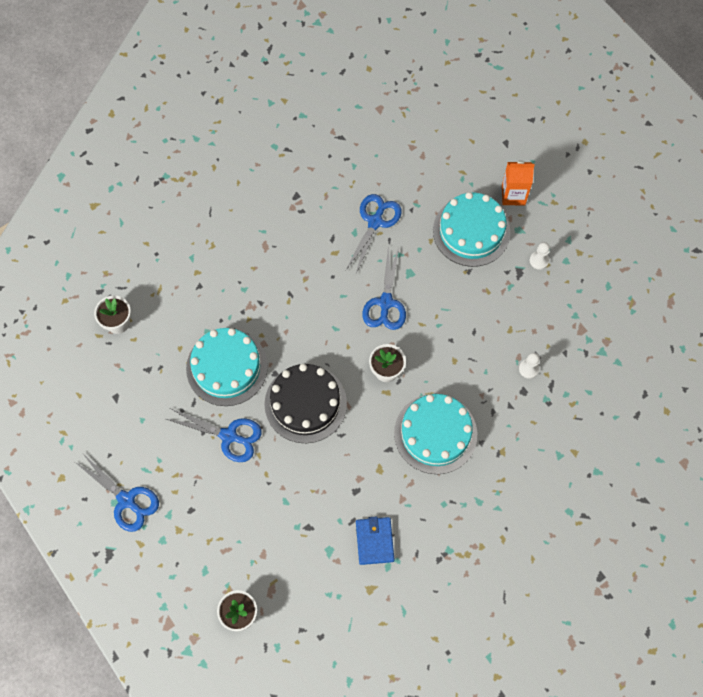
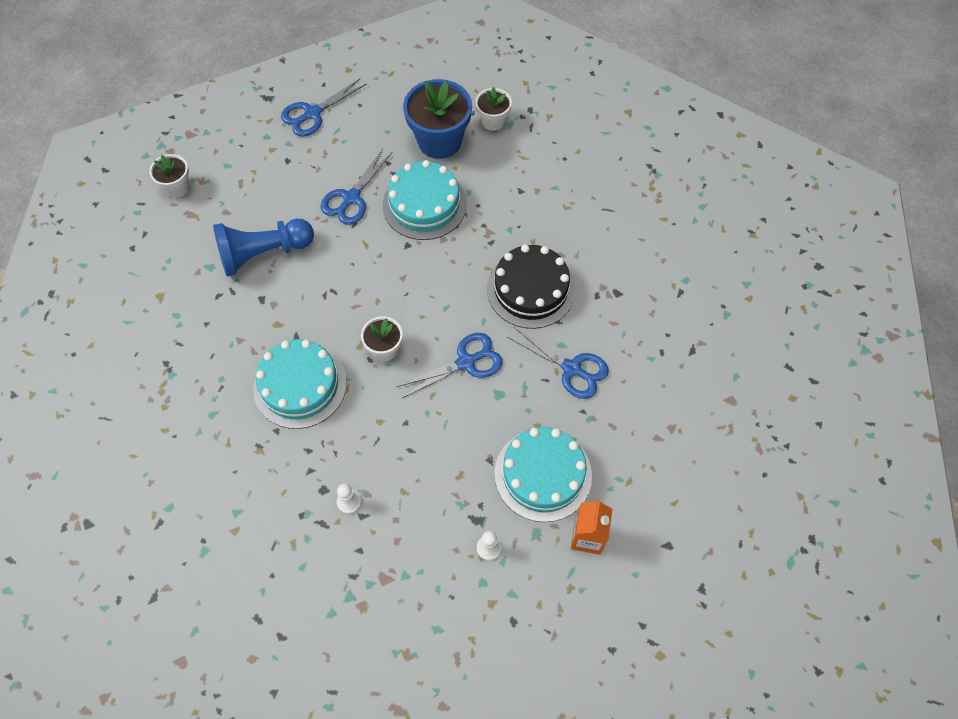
camera: 100 degrees right, 5 degrees down
(149, 367) = (439, 141): none -> blue flower pot
(305, 403) = (367, 267): black cake -> black cake (531, 289)
(306, 503) = (263, 253): none -> blue pawn
(374, 541) = (205, 307): blue wallet -> none
(385, 303) = (466, 362): blue scissors -> blue scissors turned 135 degrees clockwise

